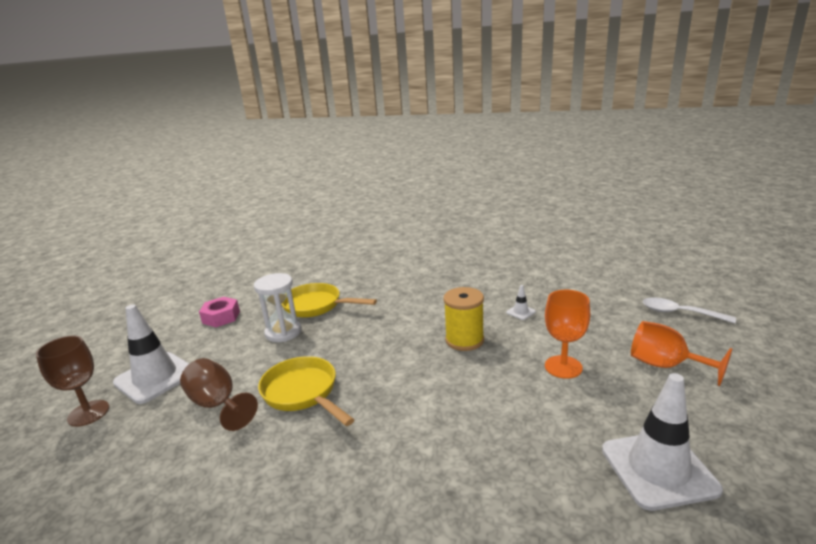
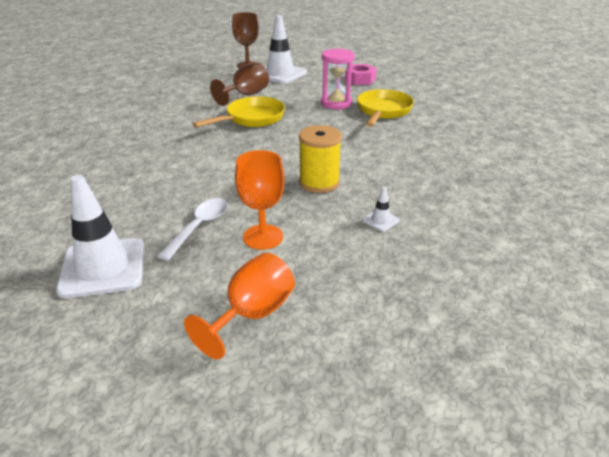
camera: 85 degrees right, 10 degrees up
(283, 332) = (336, 103): white hourglass -> pink hourglass
(679, 313) = (390, 371): white spoon -> white spoon (199, 227)

